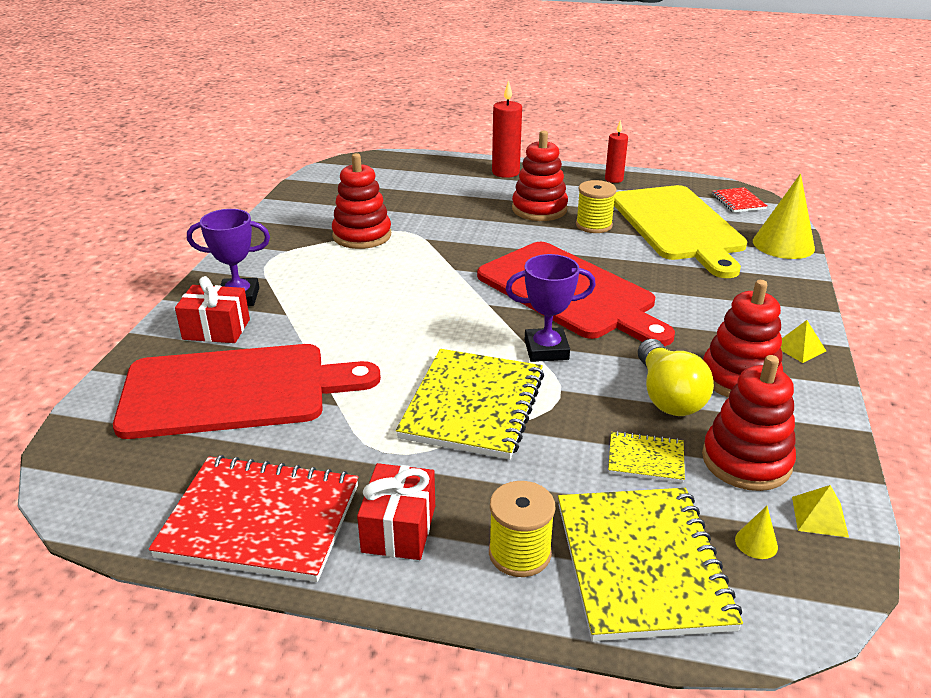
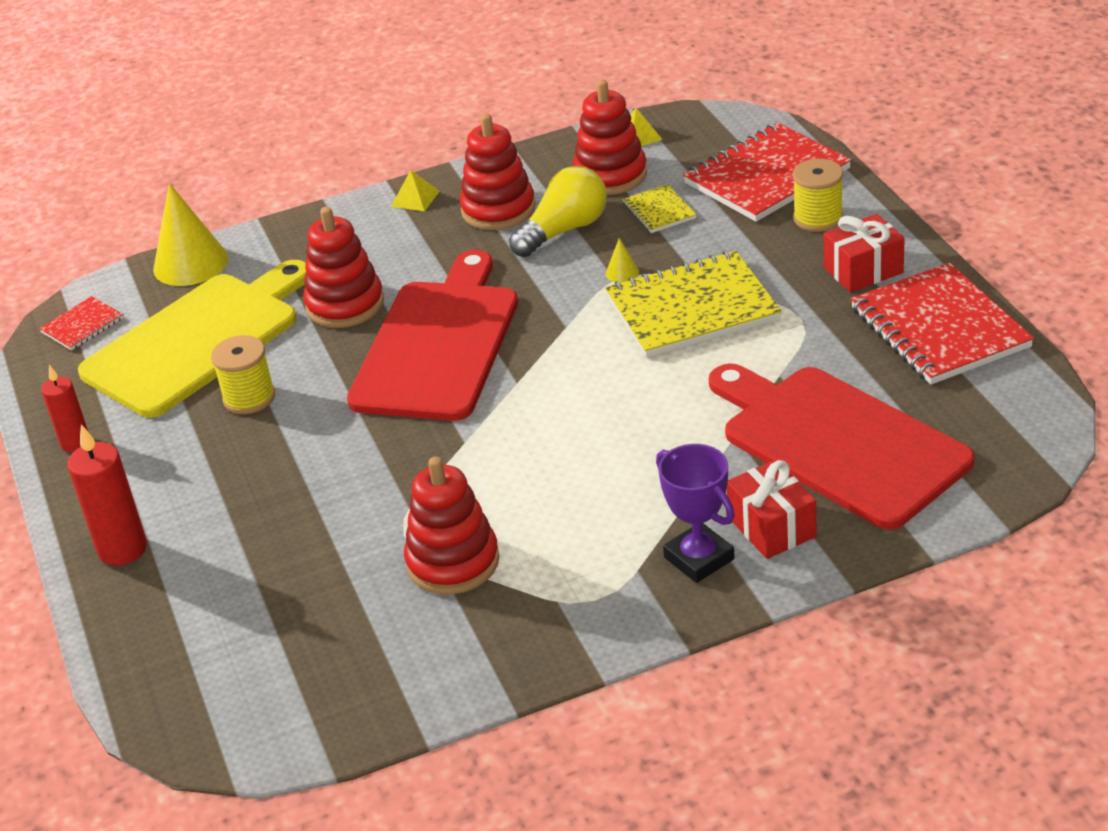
camera: 120 degrees left, 5 degrees up
(539, 209) = (235, 459): red stacking toy -> red stacking toy (345, 304)
(546, 350) = (563, 312): purple trophy -> none
(642, 564) = (766, 176): yellow notebook -> red notebook
(756, 543) = (693, 148): yellow cone -> yellow cone (622, 272)

